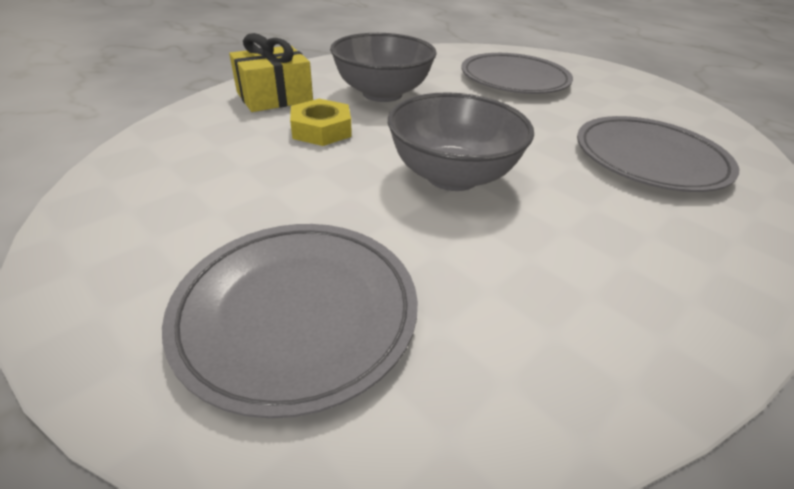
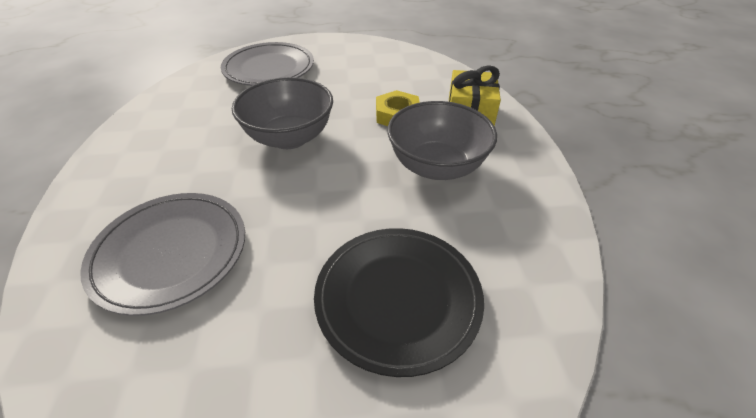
camera: 130 degrees right, 5 degrees up
(514, 79) = (398, 299): grey plate -> black plate

